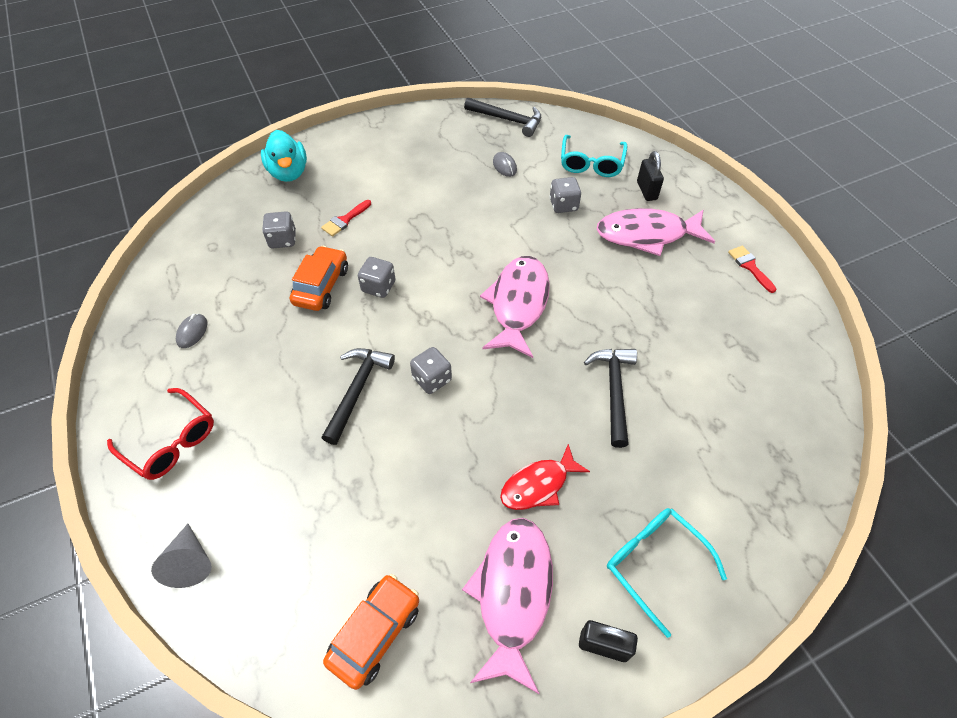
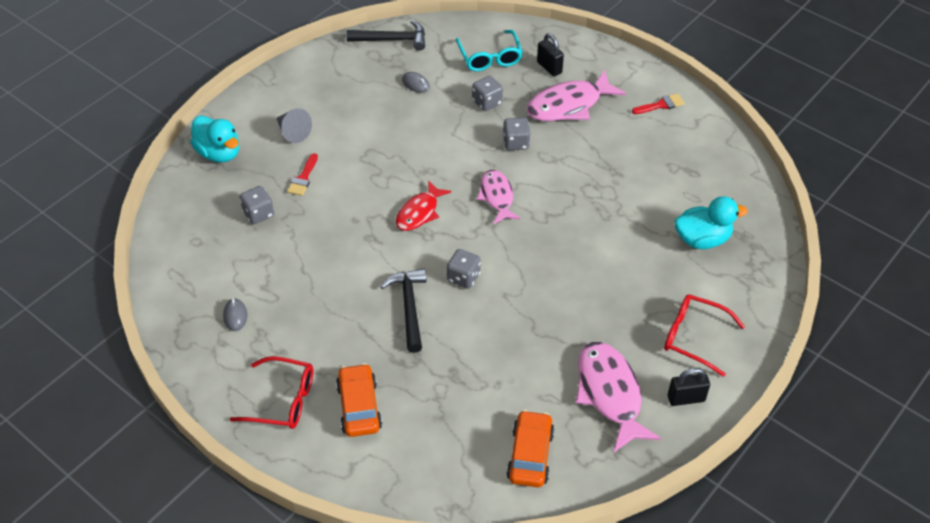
camera: 25 degrees left, 5 degrees down
(190, 562) = (363, 470): grey cone -> grey cone (293, 132)
(321, 286) = (322, 239): orange car -> orange car (359, 407)
(378, 287) = (372, 223): grey dice -> grey dice (516, 143)
(518, 304) = (497, 196): pink fish -> pink fish, size x0.63
(538, 485) = (588, 319): red fish -> red fish (419, 212)
(614, 391) = (607, 235): black hammer -> none
(653, 563) = (693, 337): turquoise glasses -> red glasses
(725, 439) = (702, 239): none -> turquoise duck
(750, 266) = (661, 105): red brush -> red brush turned 120 degrees clockwise

